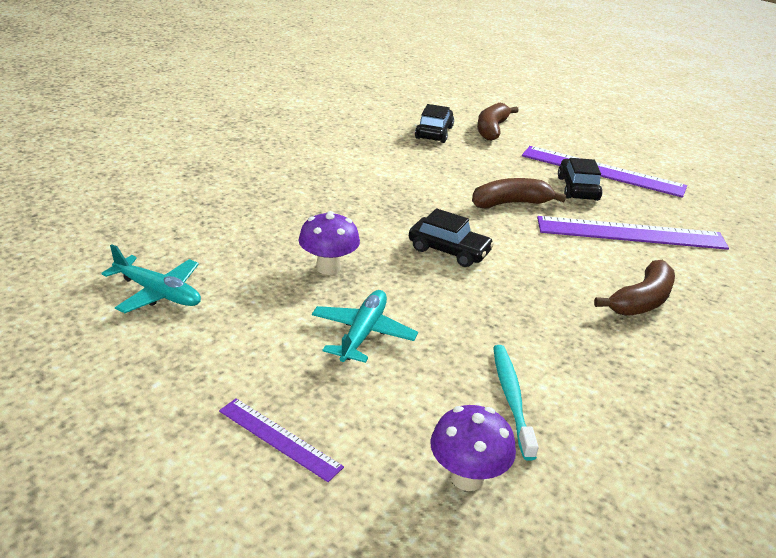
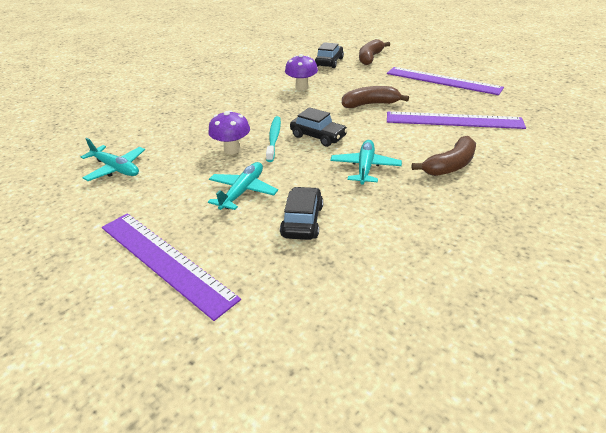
camera: 10 degrees right, 5 degrees up
(279, 438) = (165, 260): purple ruler -> purple ruler, size x1.91
(467, 477) = (288, 288): purple mushroom -> purple mushroom (302, 87)
(511, 398) = (335, 233): turquoise toothbrush -> turquoise toothbrush (274, 138)
(527, 301) = (365, 167): none -> turquoise plane
(577, 188) = (421, 93): black car -> black car (302, 221)

